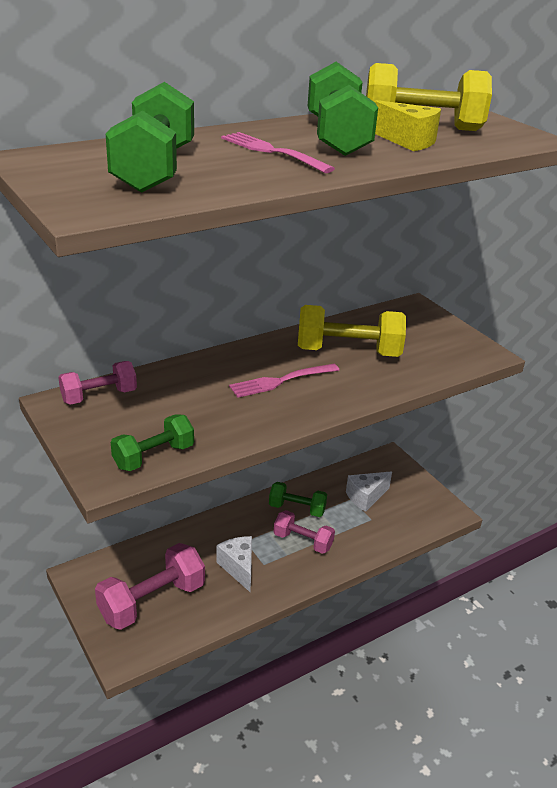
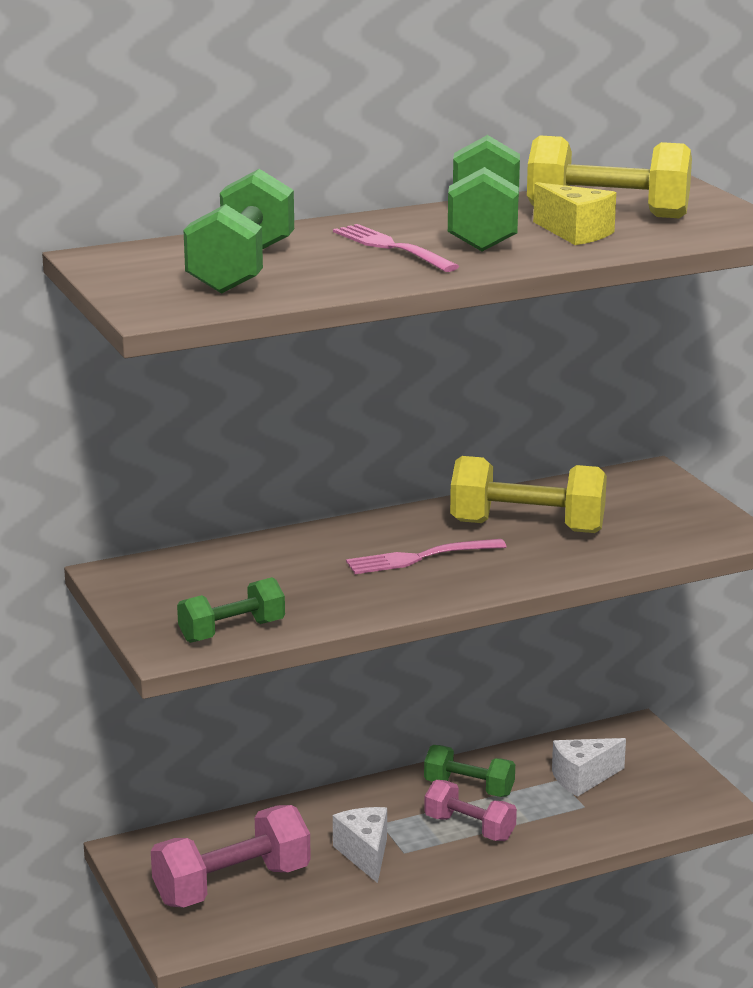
camera: 10 degrees right, 10 degrees down
(99, 396) = (169, 568): pink dumbbell -> none

